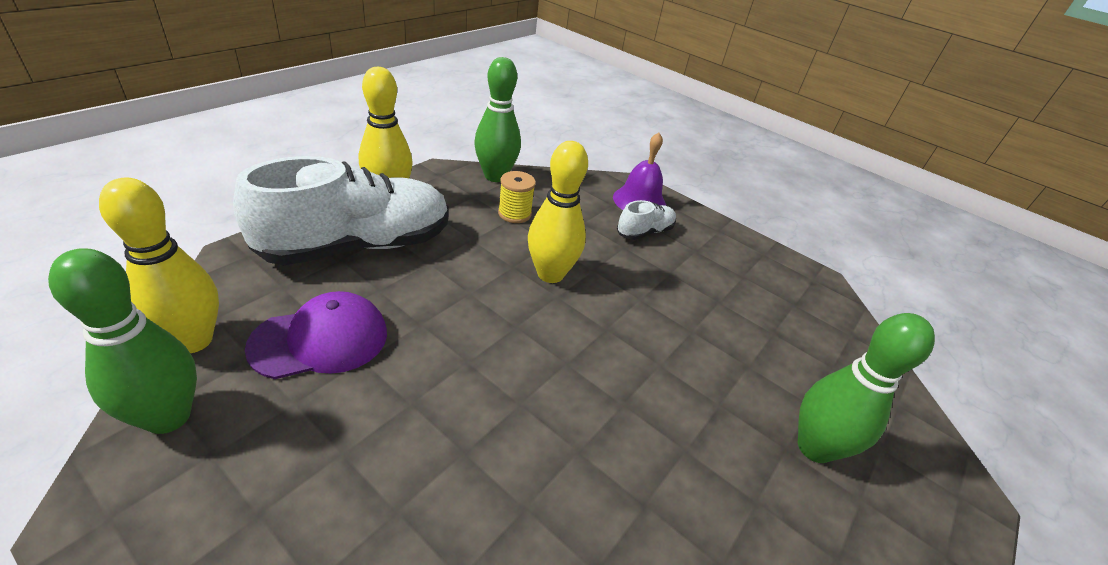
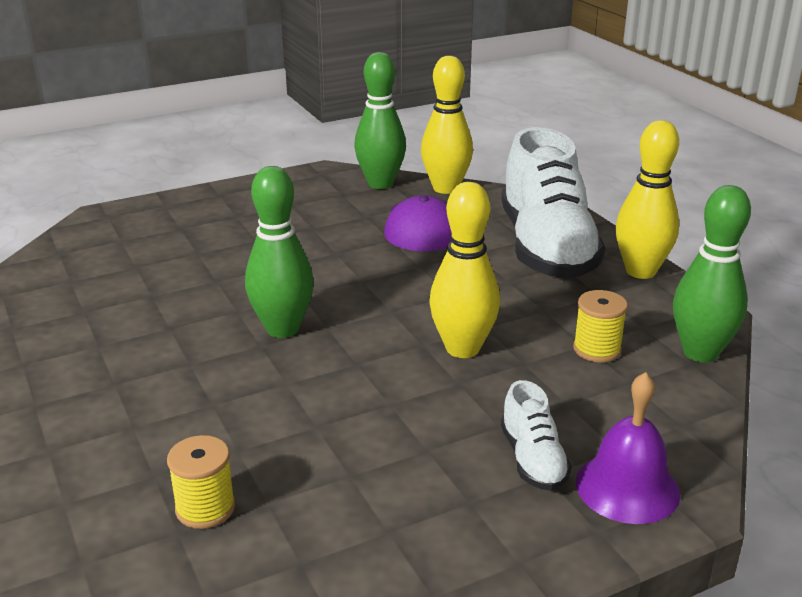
camera: 120 degrees right, 10 degrees down
(806, 361) = (205, 508): none -> yellow spool
(814, 447) = (115, 447): green bowling pin -> green bowling pin (282, 329)

